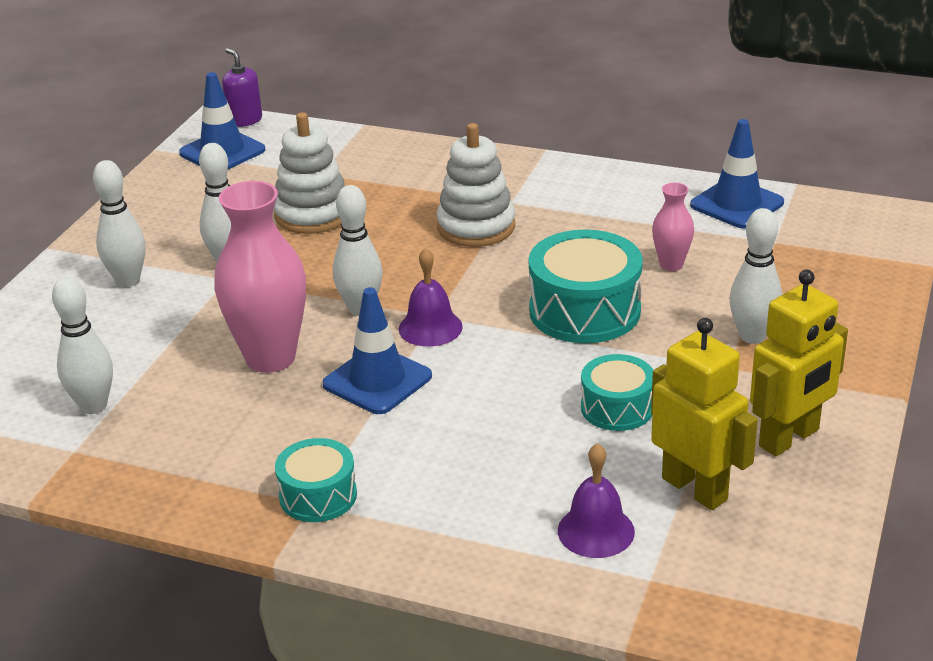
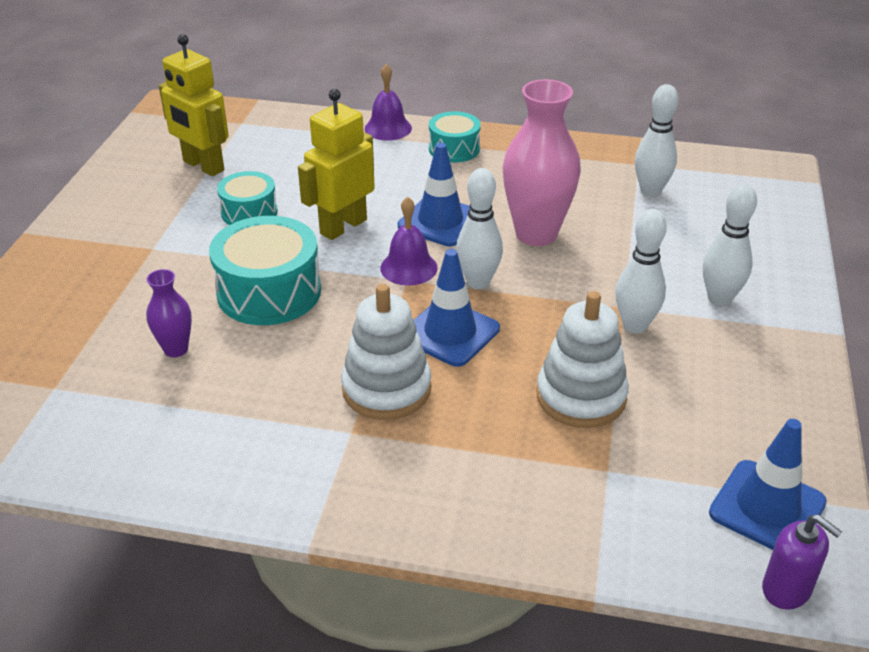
camera: 170 degrees right, 5 degrees up
(596, 531) = (271, 142): purple bell -> purple bell (388, 128)
(671, 265) = (176, 349): pink vase -> purple vase
(737, 204) = (74, 444): blue traffic cone -> blue traffic cone (450, 333)
(752, 336) = (122, 276): white bowling pin -> none
(789, 438) = (125, 199): yellow robot -> yellow robot (343, 226)

